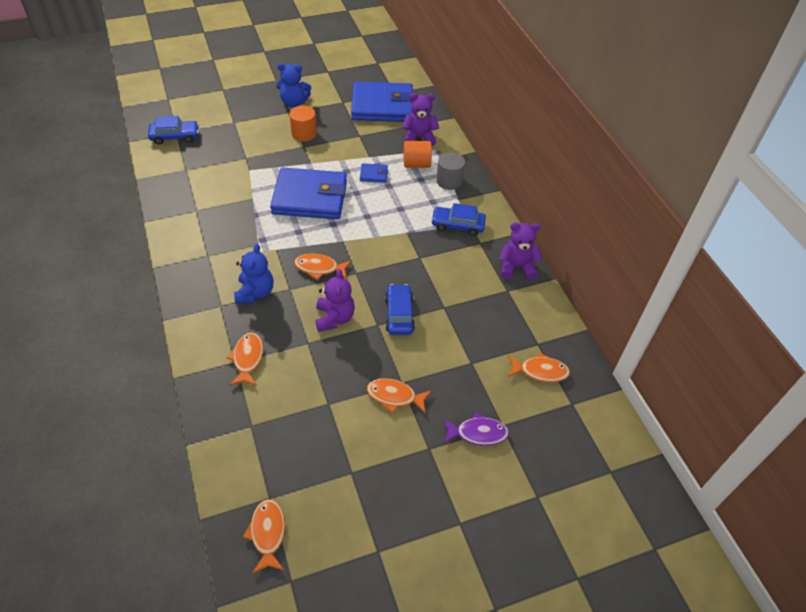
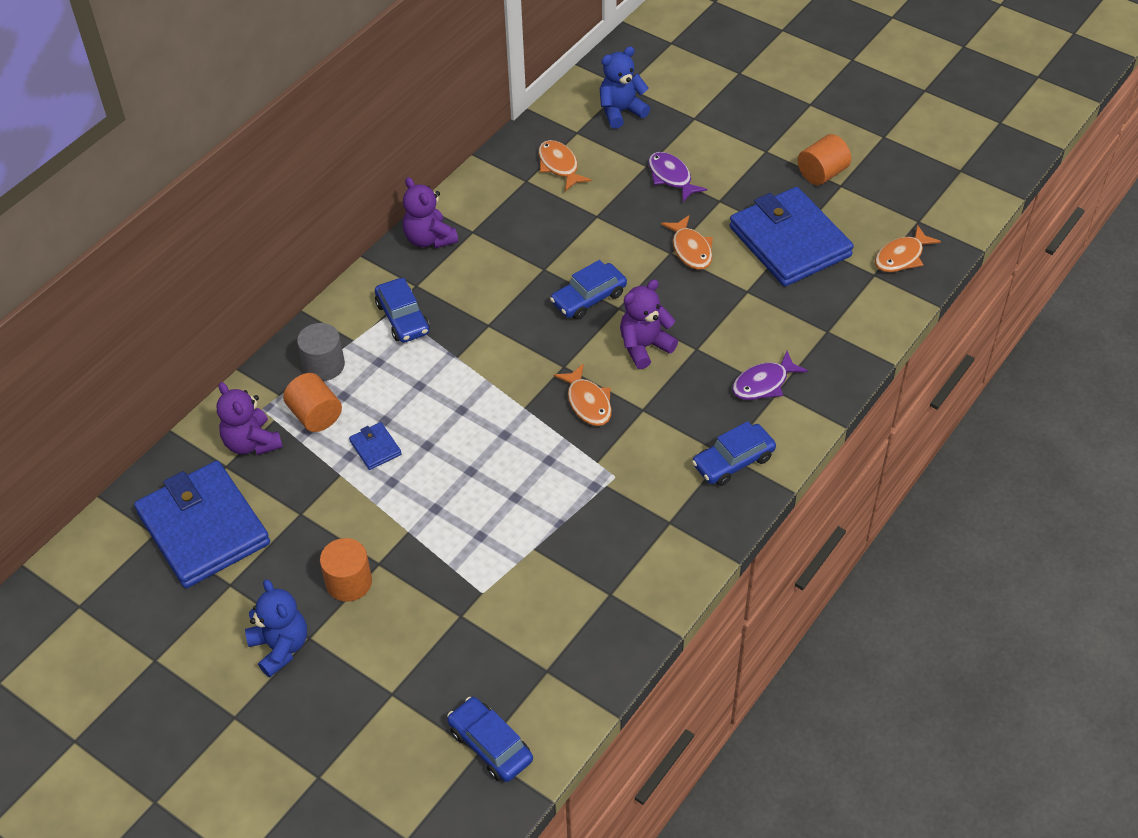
camera: 120 degrees left, 0 degrees up
(212, 306) = (733, 461): none -> blue car
(247, 359) = (763, 383): orange fish -> purple fish
(255, 292) = (678, 436): blue teddy bear -> blue teddy bear (621, 111)
(310, 197) = (478, 487): blue wallet -> blue wallet (789, 241)
(402, 547) = (822, 173): none -> orange cylinder

